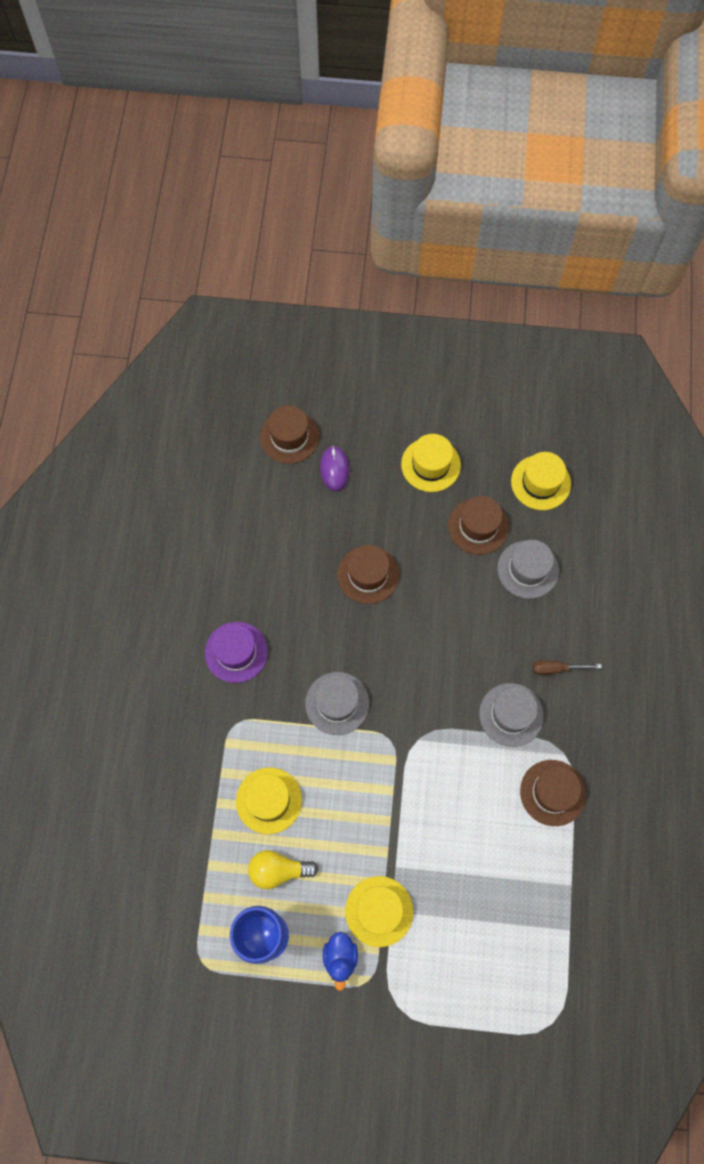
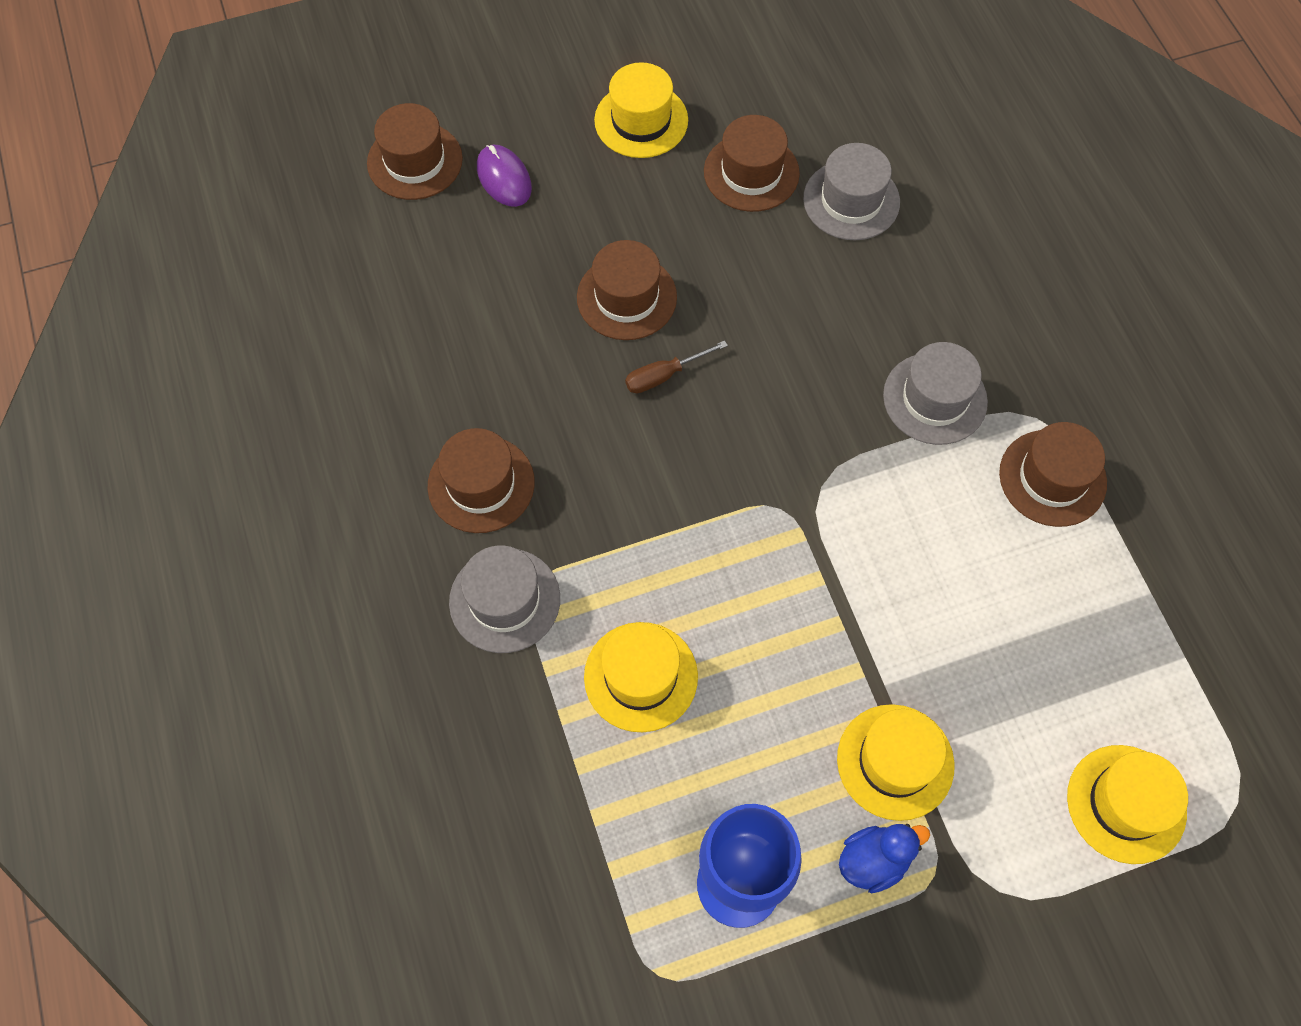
camera: 25 degrees left, 5 degrees down
(236, 652) = (481, 484): purple hat -> brown hat
(278, 870) = (709, 774): yellow light bulb -> none
(337, 703) = (673, 491): grey hat -> grey hat (504, 600)
(340, 958) = (874, 860): blue duck -> blue duck turned 90 degrees counterclockwise
(540, 482) = (807, 85): yellow hat -> yellow hat (1126, 803)
(557, 669) = (964, 311): brown screwdriver -> brown screwdriver (664, 375)

